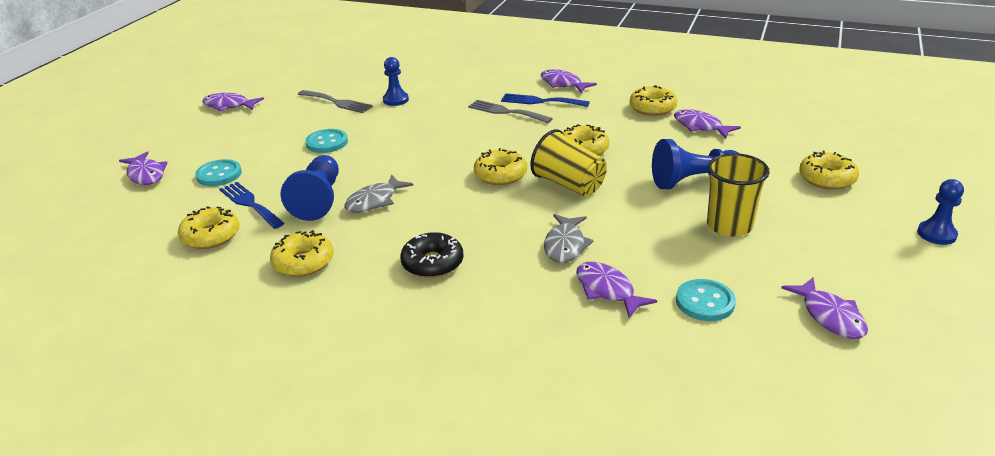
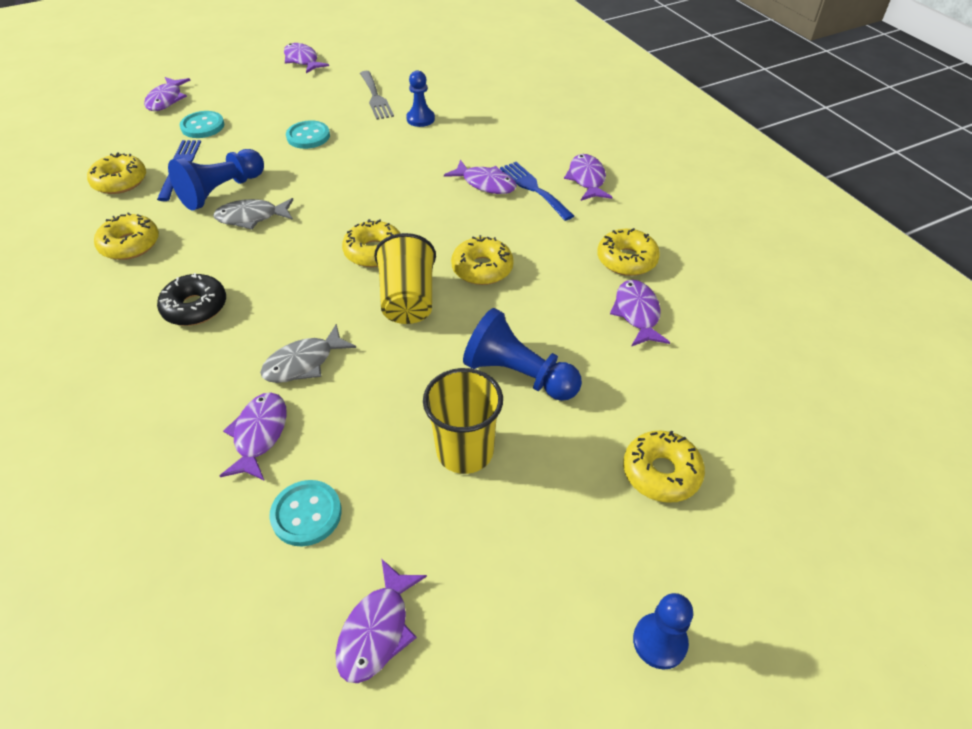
camera: 40 degrees right, 15 degrees up
(506, 112) = (485, 183): grey fork -> purple fish

